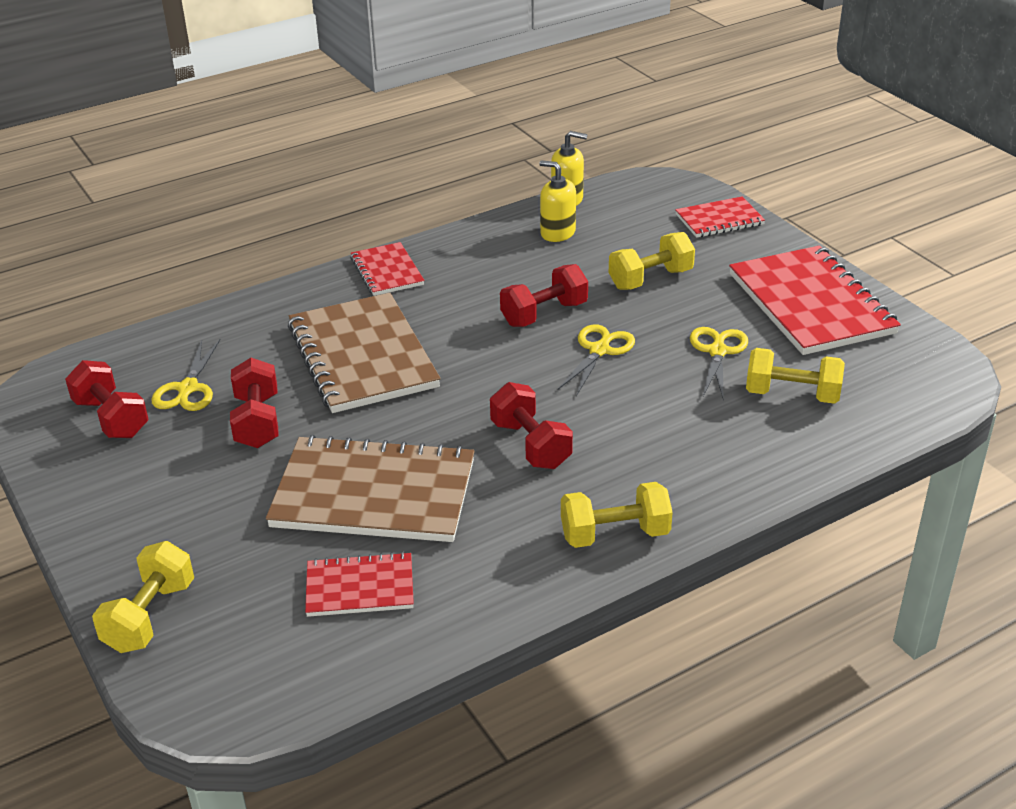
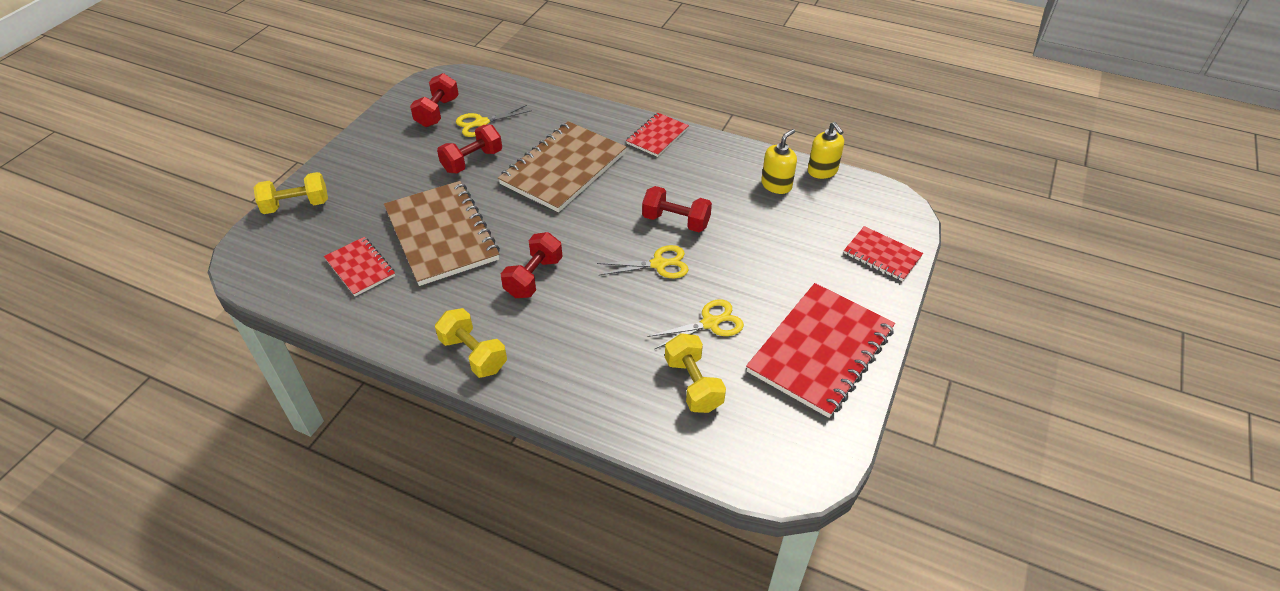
camera: 55 degrees right, 10 degrees up
(557, 233) = (776, 185): yellow soap dispenser -> yellow soap dispenser turned 45 degrees clockwise
(650, 279) = (766, 252): yellow dumbbell -> none

